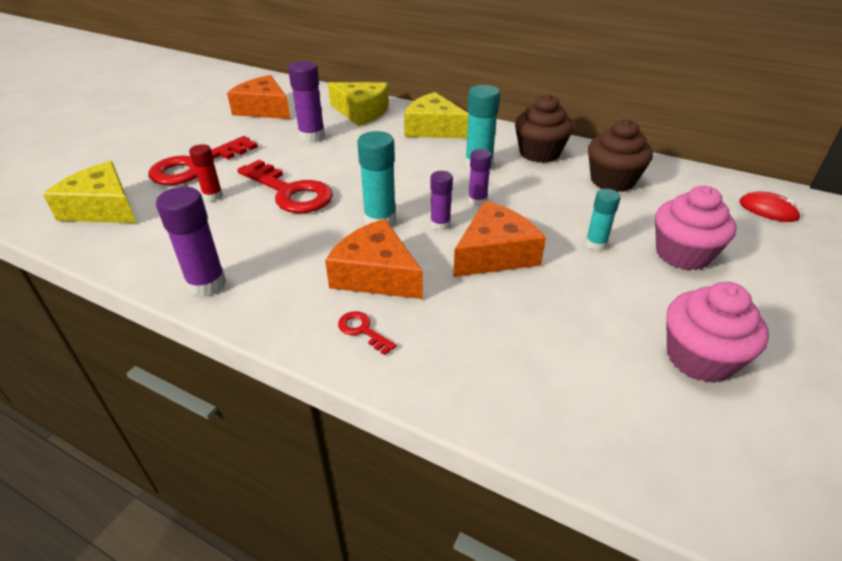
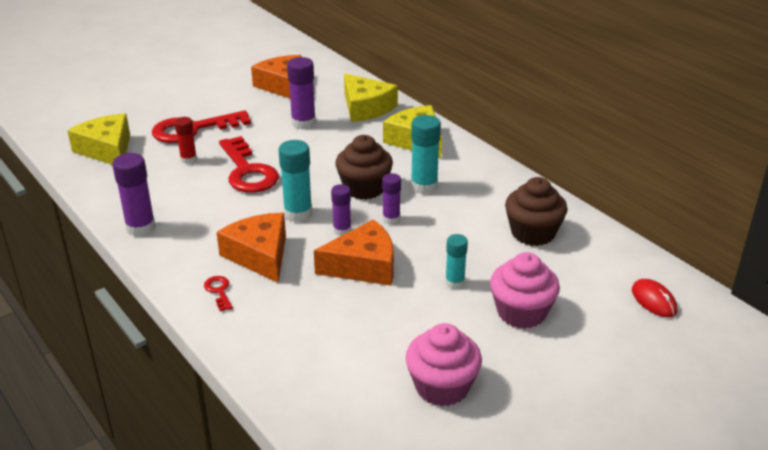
camera: 25 degrees right, 5 degrees down
(539, 153) = (492, 189): brown cupcake -> brown cupcake (364, 188)

